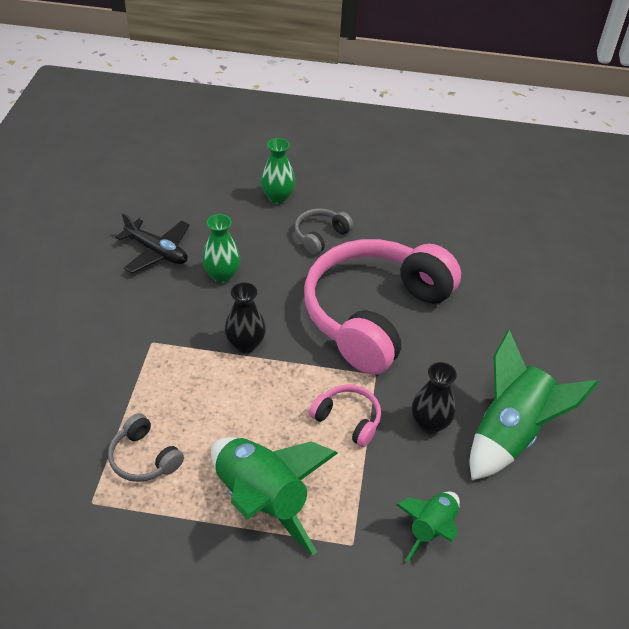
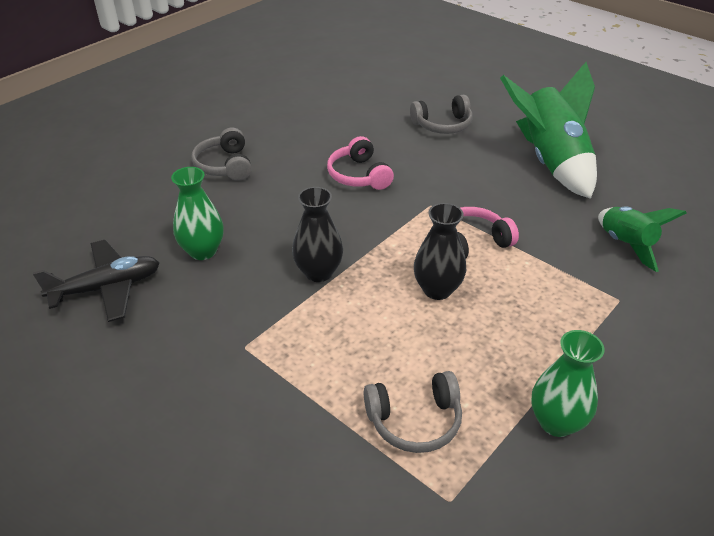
camera: 55 degrees left, 5 degrees down
(262, 500) = (533, 342): green rocket -> none
(278, 197) = (138, 169): green vase -> green vase (556, 422)
(375, 314) = (359, 175): pink headphones -> pink headphones, size x0.40
(429, 424) = (511, 198): black vase -> black vase (437, 289)
(496, 336) = (442, 125): none -> grey headphones

